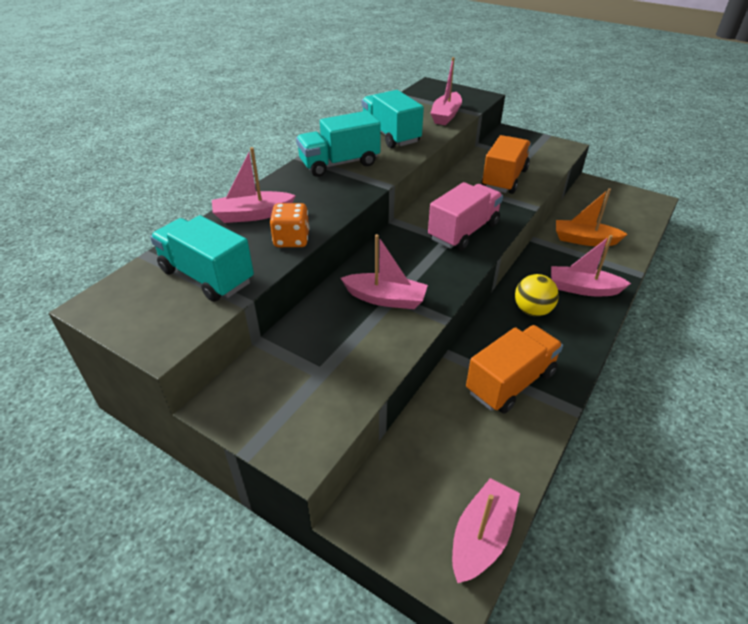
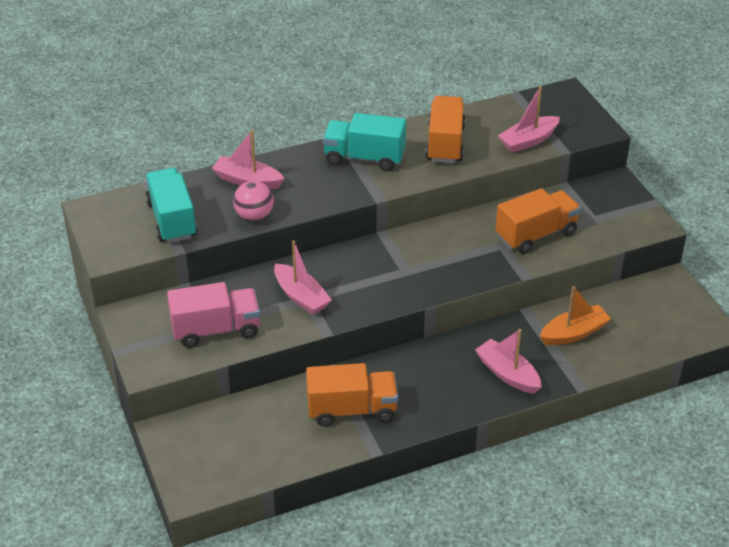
camera: 35 degrees right, 0 degrees up
(291, 240) = (254, 216): orange dice -> pink ball
(390, 135) = (445, 144): turquoise truck -> orange truck
(463, 232) = (429, 270): pink truck -> pink truck (216, 330)
(481, 537) = (224, 481): pink boat -> none
(532, 310) = (438, 369): yellow ball -> none
(584, 240) = (573, 333): orange boat -> orange boat turned 105 degrees clockwise

